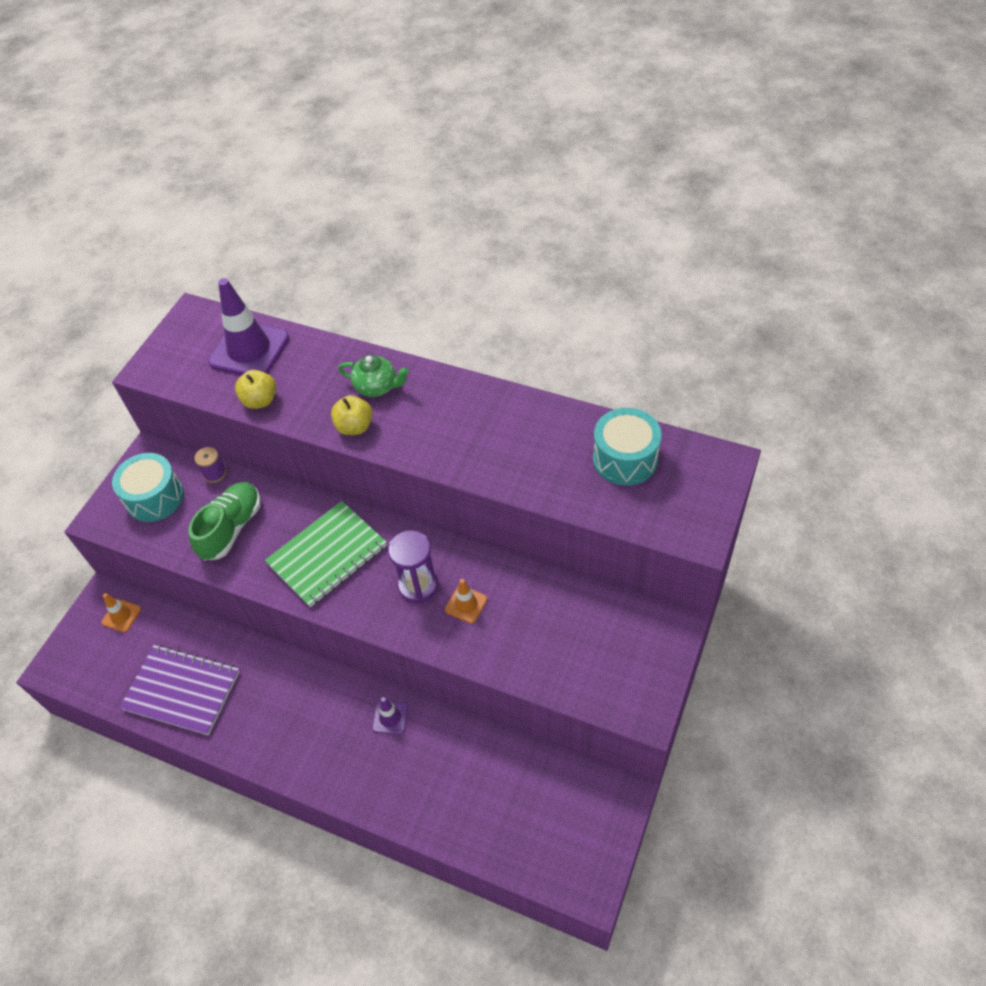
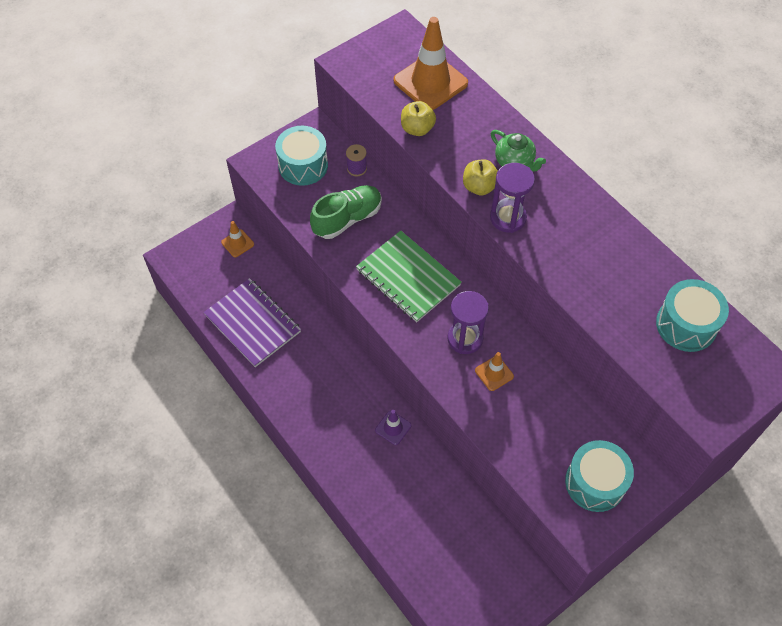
camera: 25 degrees right, 5 degrees up
(249, 350) = (430, 82): purple traffic cone -> orange traffic cone
(327, 555) = (408, 277): green notebook -> green notebook turned 60 degrees clockwise
(400, 442) = (508, 218): none -> purple hourglass
(622, 657) = (595, 482): none -> turquoise drum

